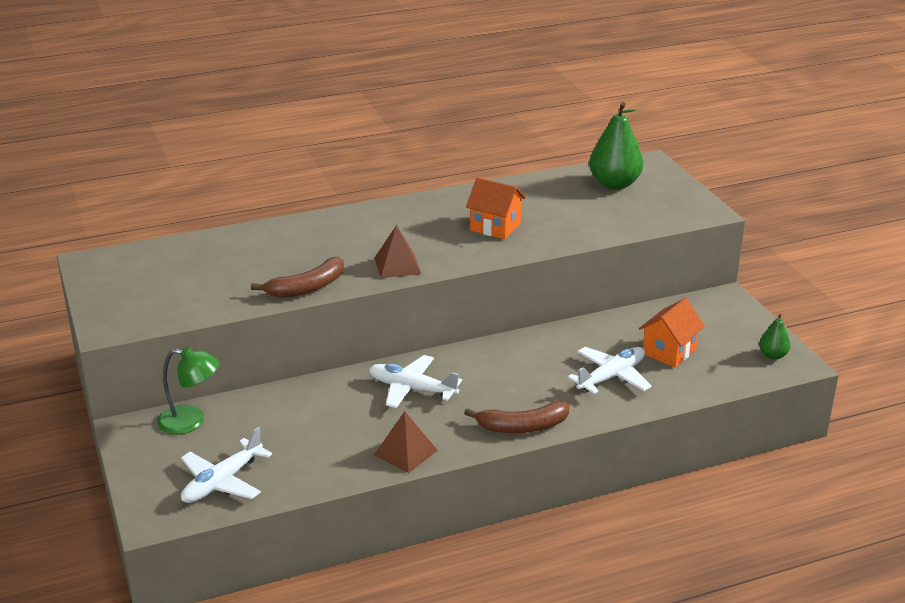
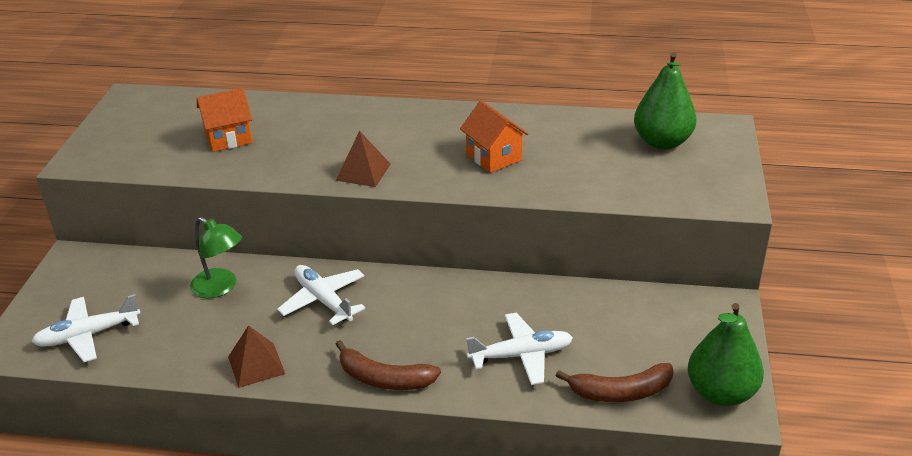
camera: 30 degrees right, 5 degrees up
(191, 421) = (121, 267): green lamp -> green lamp (220, 288)
(307, 288) = (264, 171): brown banana -> brown banana (620, 392)
(669, 352) = (607, 347): orange house -> orange house (228, 138)
(773, 355) = (720, 393): green pear -> green pear, size x1.97

